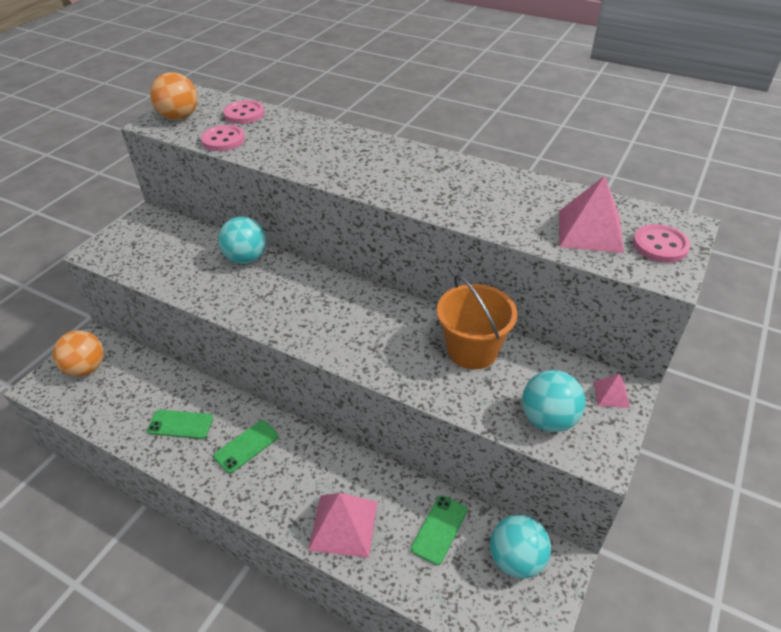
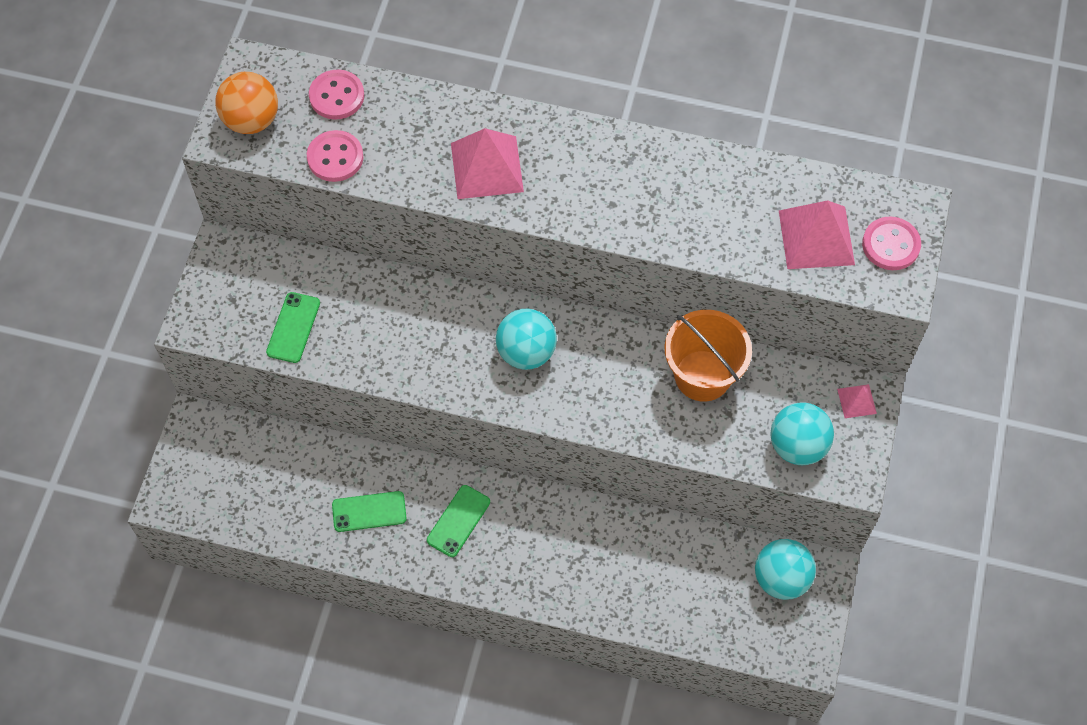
camera: 15 degrees left, 20 degrees up
(86, 368) = (211, 463): orange ball -> none
(246, 258) = (392, 294): turquoise ball -> turquoise ball (526, 352)
(343, 525) = (598, 585): pink pyramid -> pink pyramid (487, 167)
(439, 529) = (698, 566): green phone -> green phone (293, 327)

